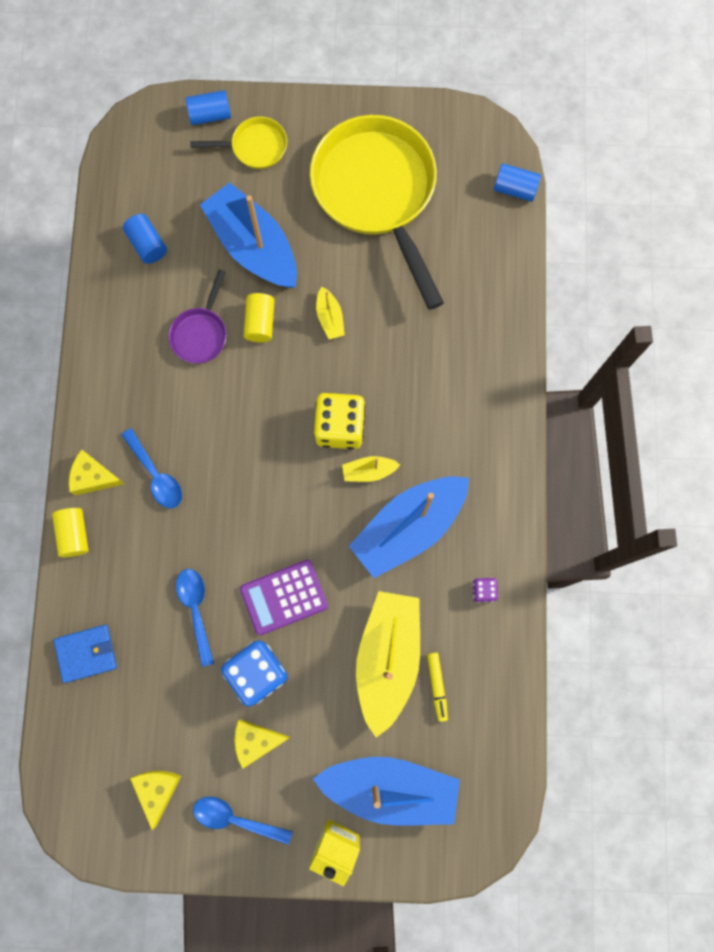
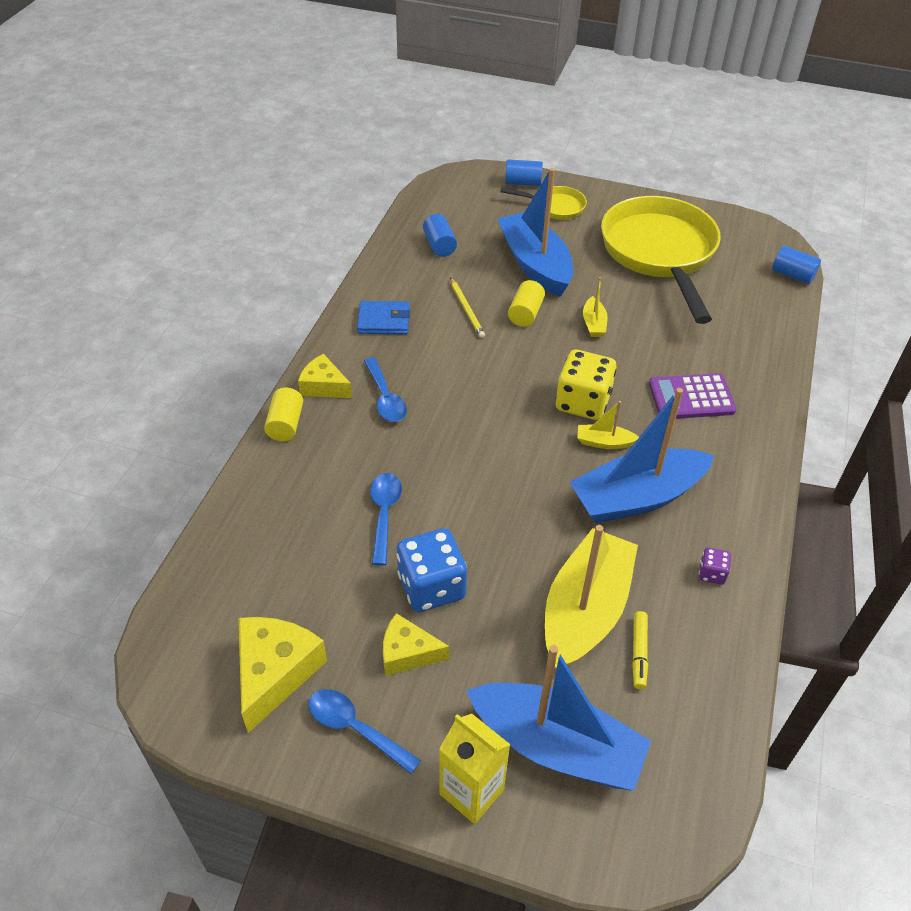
camera: 15 degrees right, 30 degrees down
(86, 653) = (253, 523): blue wallet -> blue wallet (384, 320)
(157, 790) = (275, 672): yellow cheese -> yellow cheese, size x1.57
(201, 333) = (466, 309): purple pan -> yellow pencil
(284, 597) = (483, 525): purple calculator -> purple calculator (691, 397)

